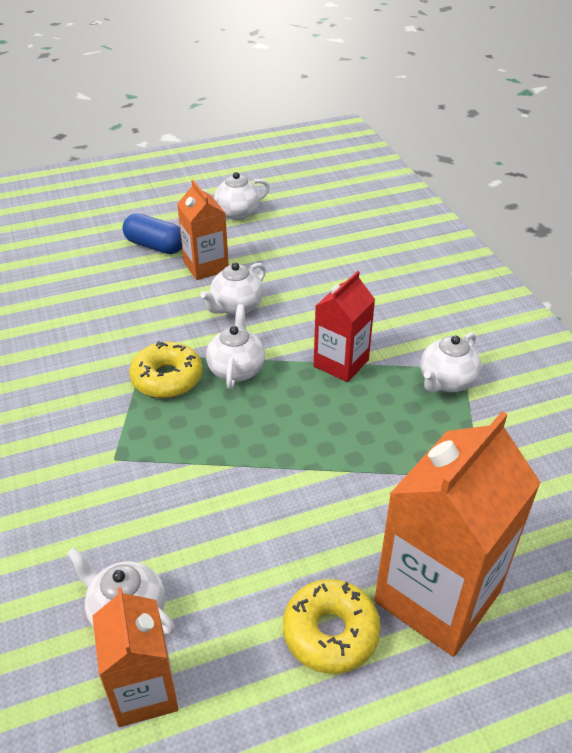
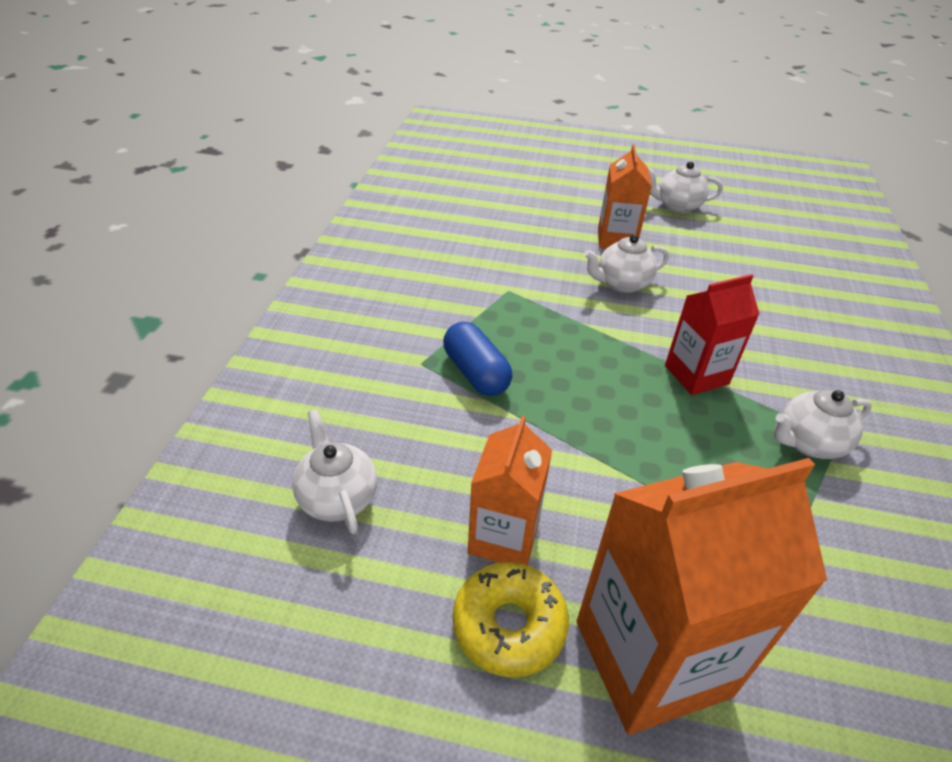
camera: 30 degrees right, 0 degrees up
(144, 691) = (302, 573): orange carton -> orange carton (504, 537)
(155, 246) = (580, 208): blue capsule -> blue capsule (476, 373)
(167, 378) = (514, 318): yellow donut -> none
(236, 369) = (584, 336): white teapot -> none

